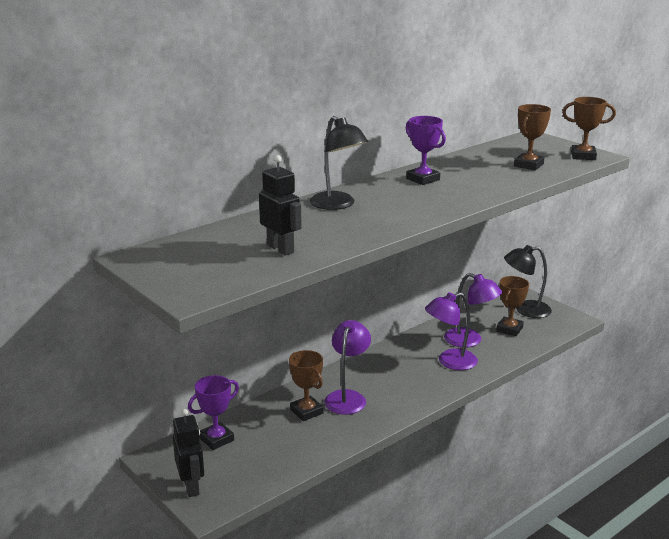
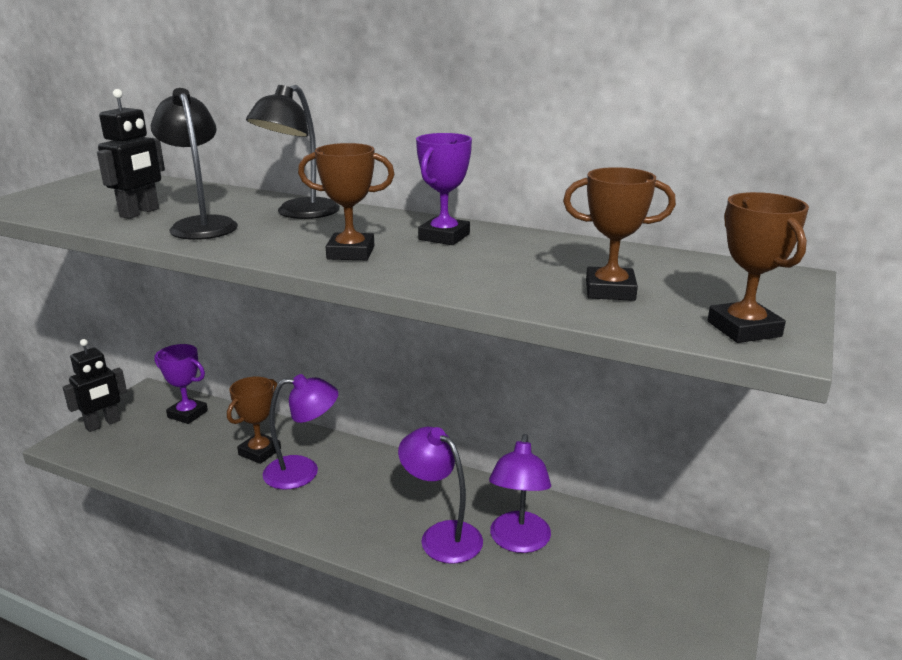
camera: 65 degrees right, 0 degrees up
(509, 329) = (591, 578): brown trophy -> brown trophy (351, 253)
(525, 310) = (678, 583): black lamp -> black lamp (201, 225)

